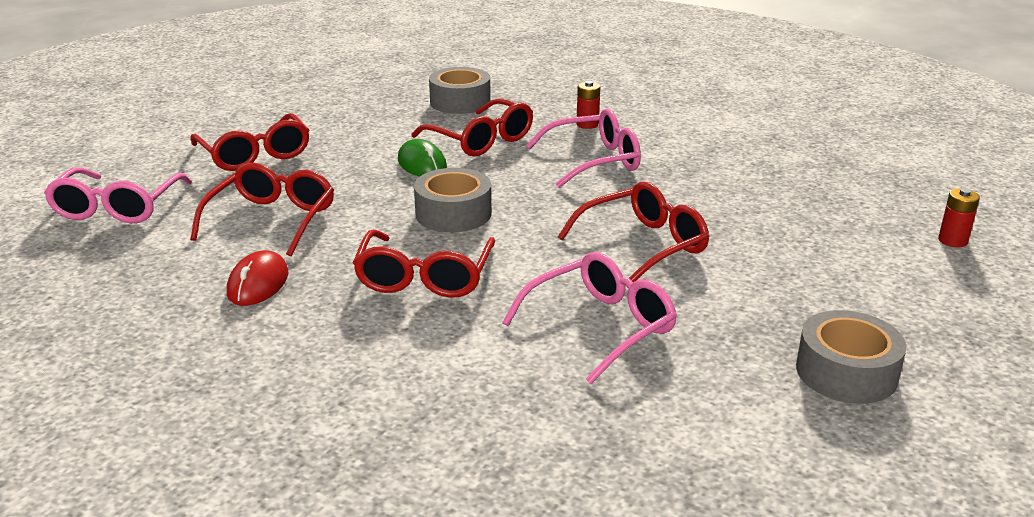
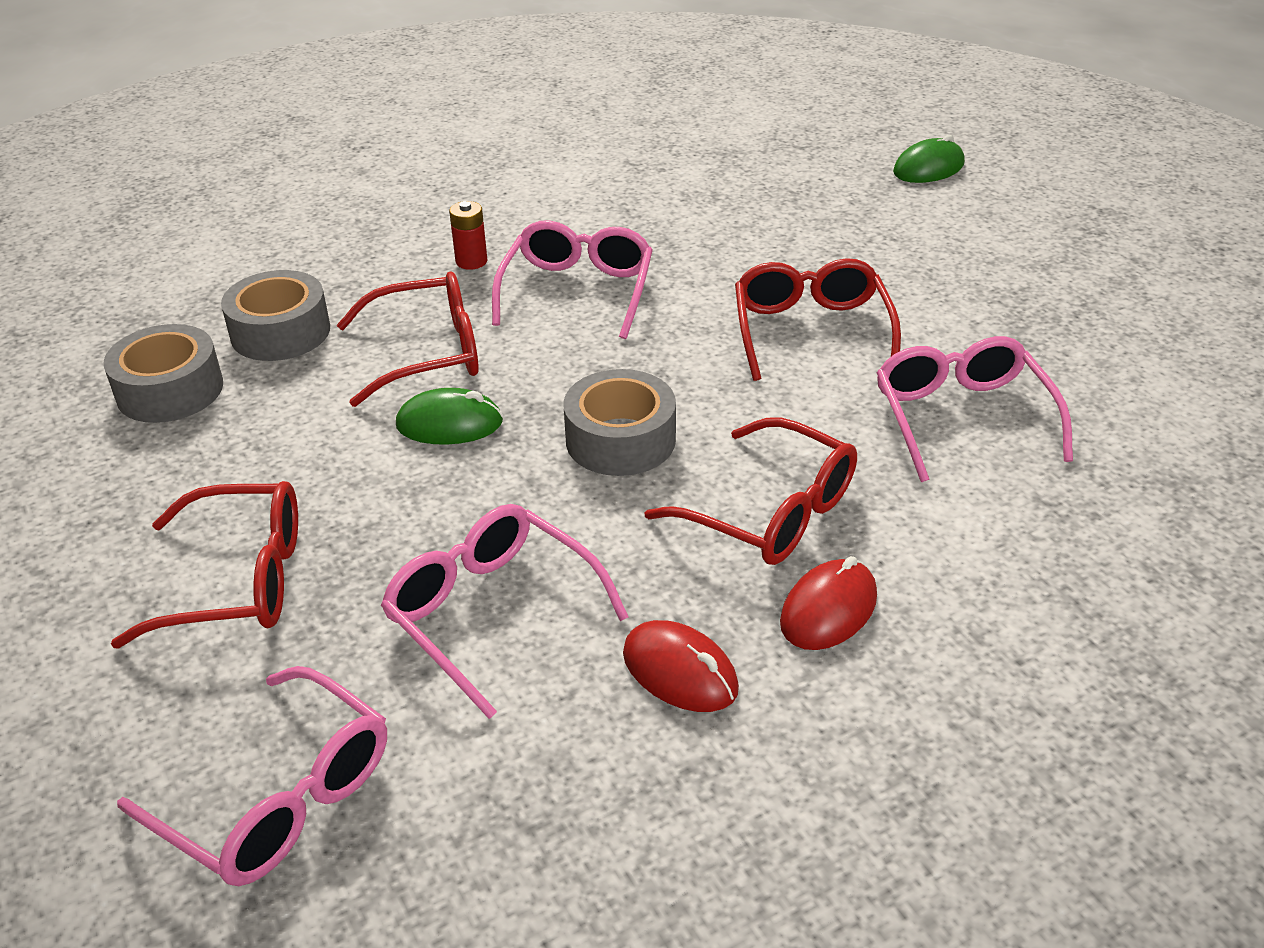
camera: 60 degrees left, 10 degrees up
(271, 220) = (493, 614): red glasses -> pink glasses
(344, 319) = (828, 610): none -> red mouse
(846, 372) = (1116, 311): grey tape -> grey tape (170, 390)
(952, 241) = (928, 168): red battery -> green mouse

